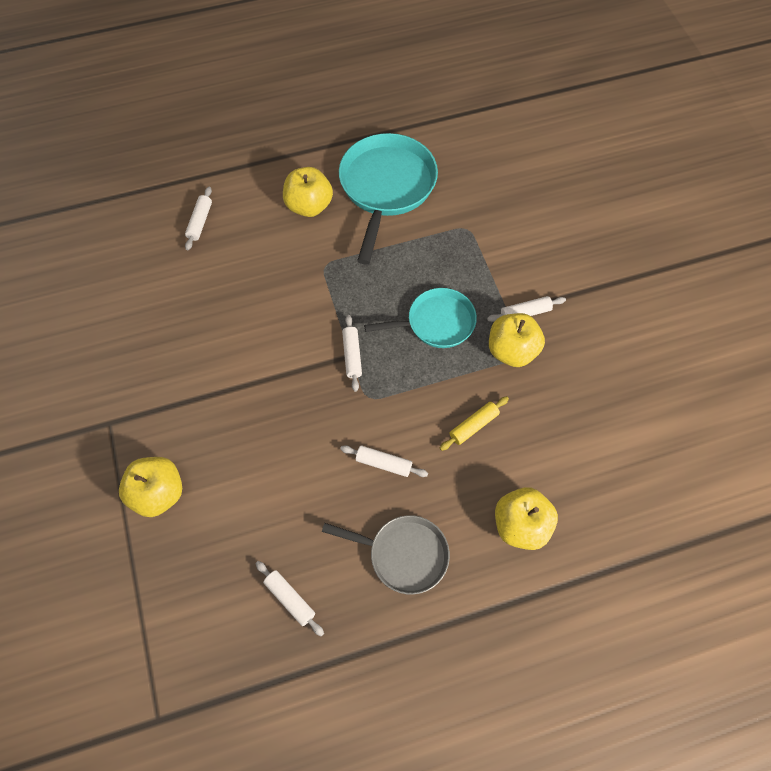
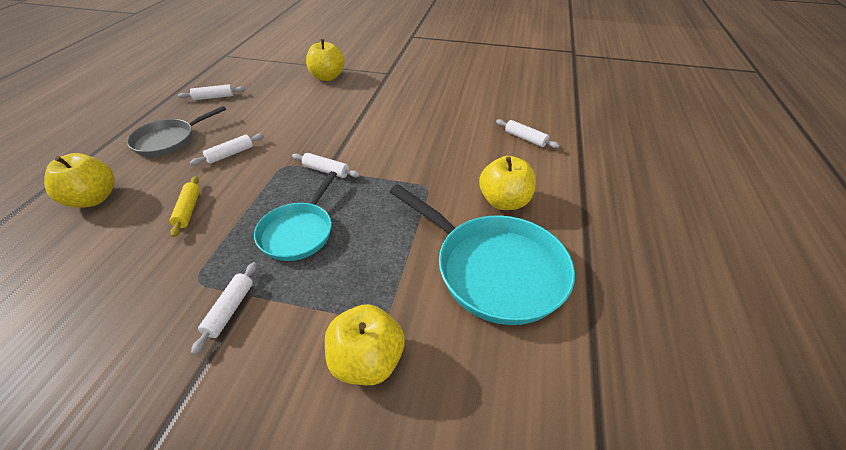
camera: 120 degrees right, 20 degrees down
(512, 351) = (209, 273): yellow apple -> yellow apple (367, 361)

